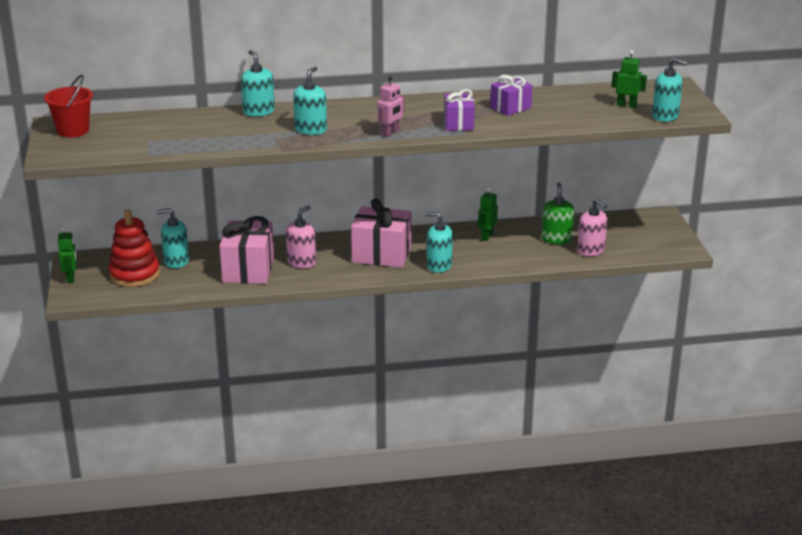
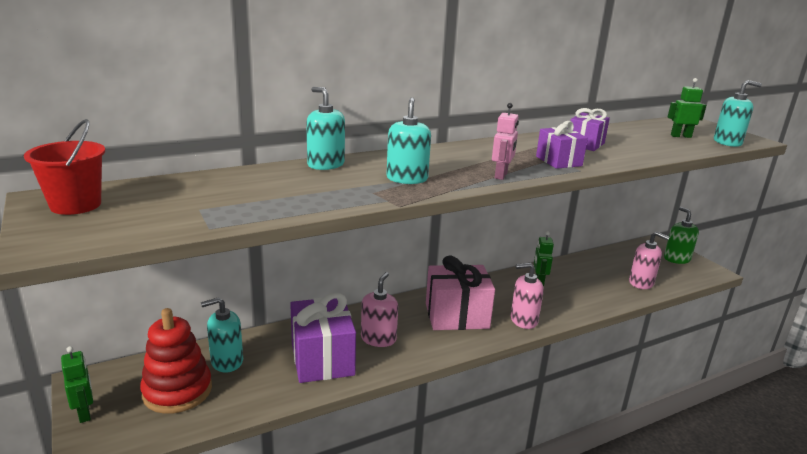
camera: 20 degrees left, 5 degrees down
(248, 270) = (322, 359): pink gift -> purple gift
(439, 265) = (523, 320): turquoise soap dispenser -> pink soap dispenser
(556, 239) = (601, 275): green soap dispenser -> green soap dispenser (676, 259)

